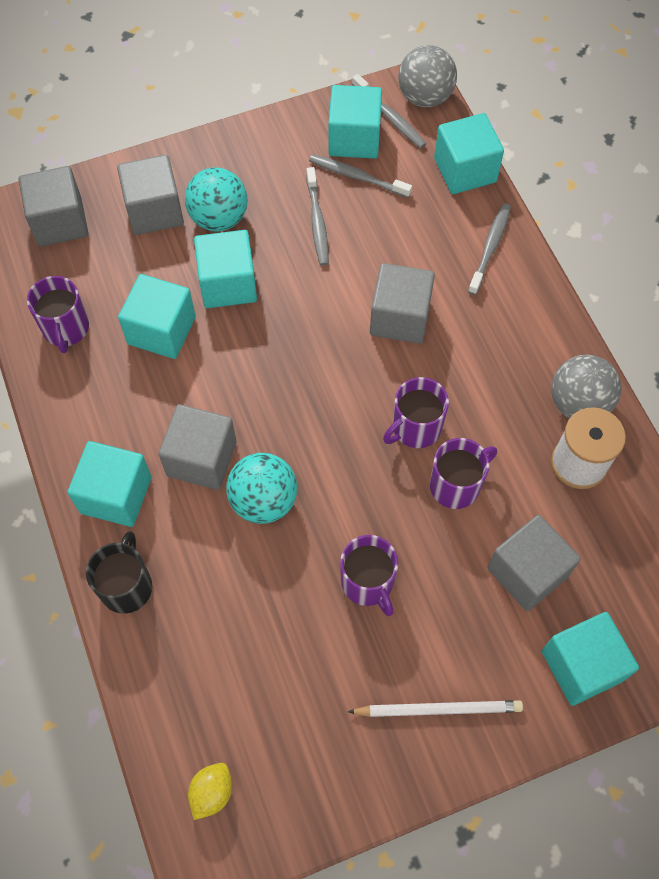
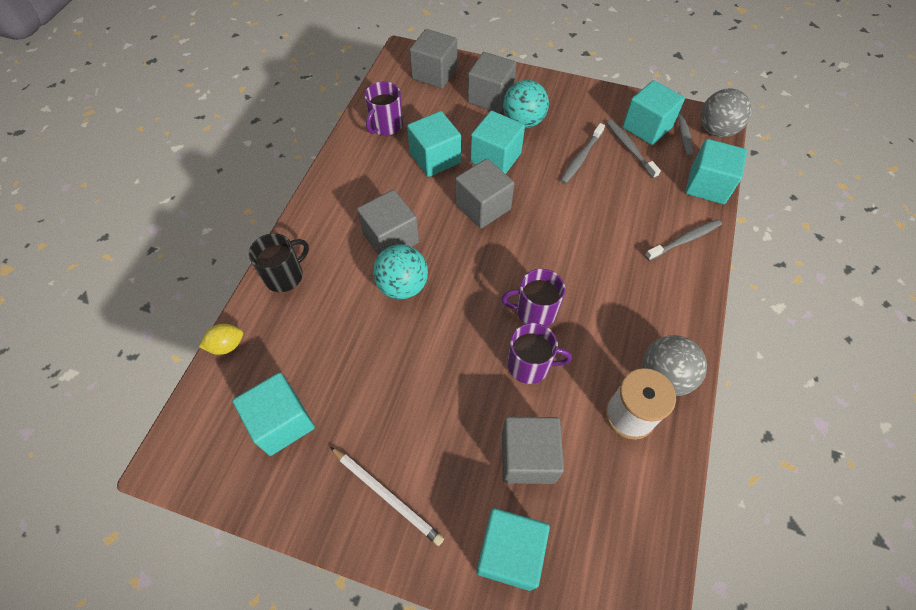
camera: 40 degrees right, 5 degrees down
(116, 495) = (327, 224): turquoise cube -> turquoise cube (282, 422)
(212, 792) = (212, 426): yellow lemon -> yellow lemon (227, 345)
(368, 583) = (418, 380): purple mug -> none
(400, 318) = (584, 241): grey cube -> grey cube (483, 207)

